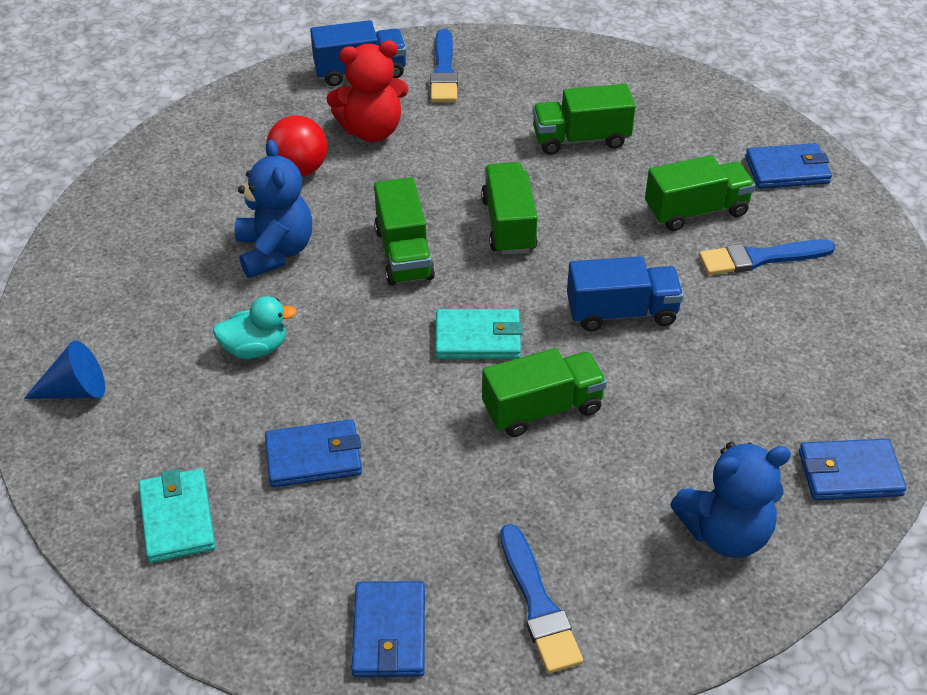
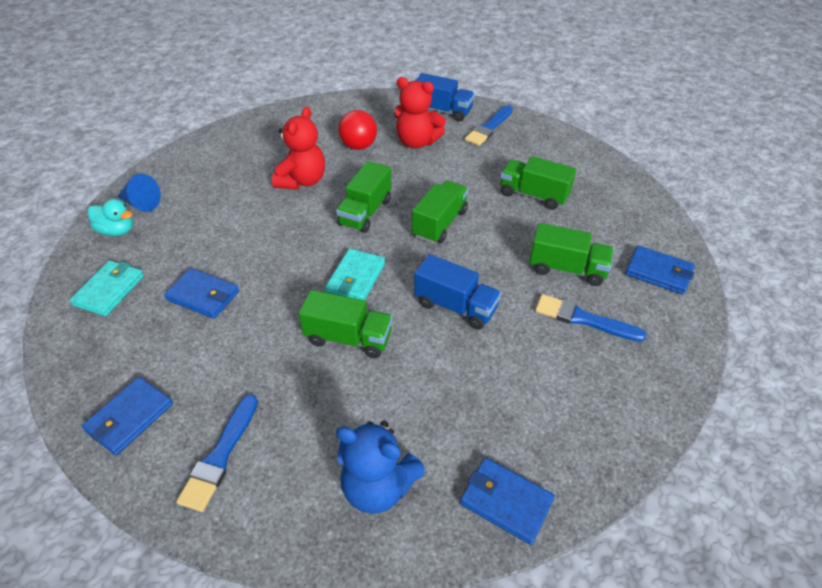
camera: 35 degrees right, 0 degrees up
(255, 348) = (239, 224): turquoise duck -> turquoise duck (117, 231)
(275, 251) = (302, 181): blue teddy bear -> red teddy bear
(478, 338) = (356, 278): turquoise wallet -> turquoise wallet turned 75 degrees clockwise

